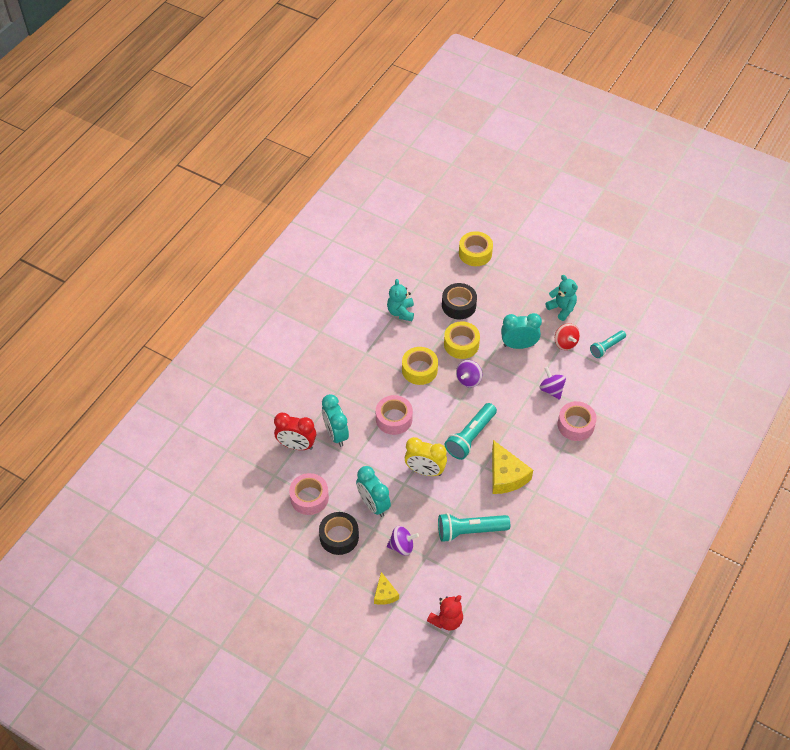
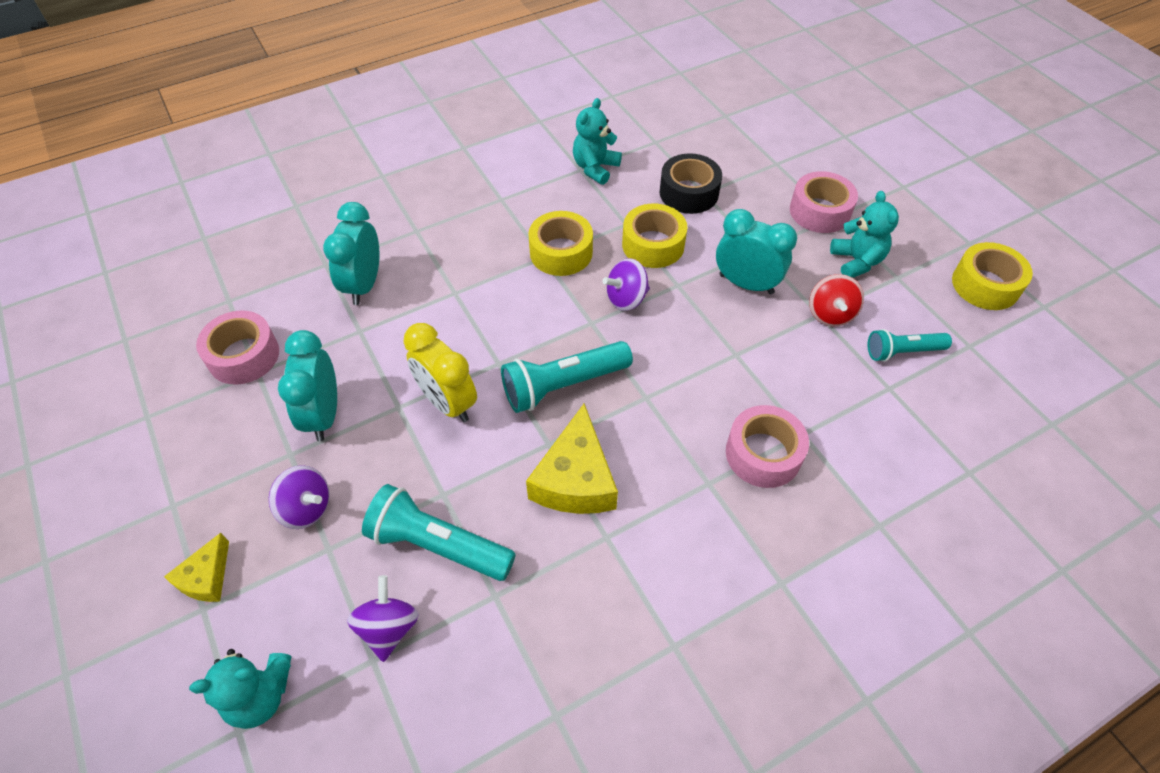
camera: 30 degrees right, 0 degrees up
(296, 445) = (297, 274): red clock -> none
(339, 537) = (228, 438): black tape -> none
(394, 419) = (465, 302): pink tape -> pink tape (820, 211)
(446, 620) = (260, 696): red teddy bear -> turquoise teddy bear
(475, 253) = (764, 138): yellow tape -> yellow tape (985, 285)
(551, 390) = (757, 375): purple spinning top -> purple spinning top (388, 628)

